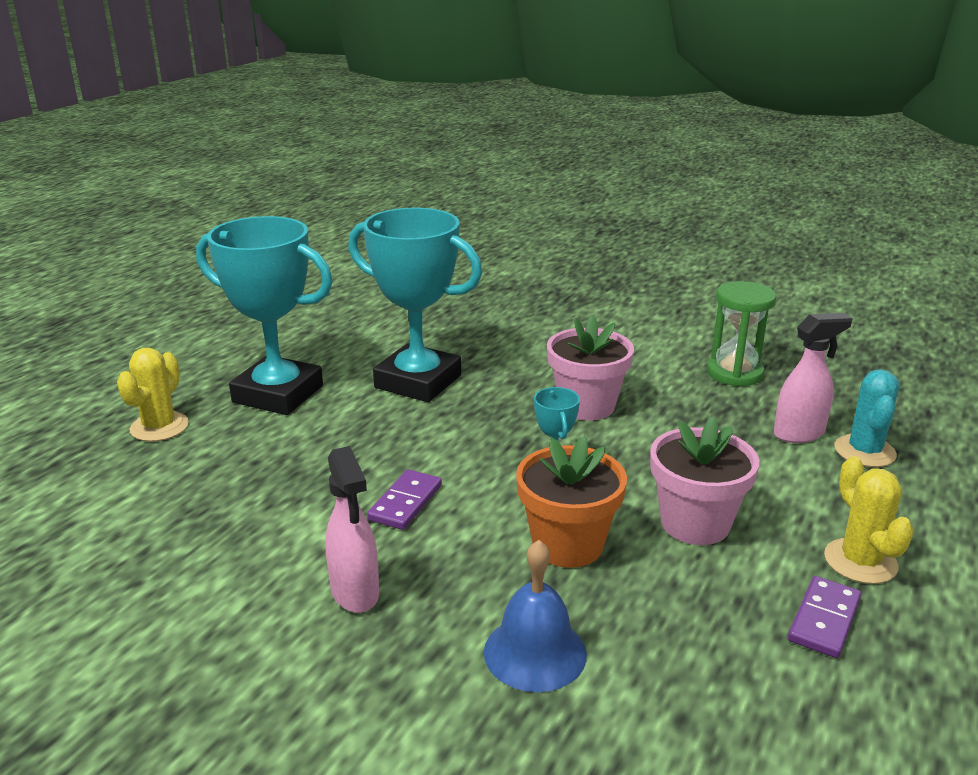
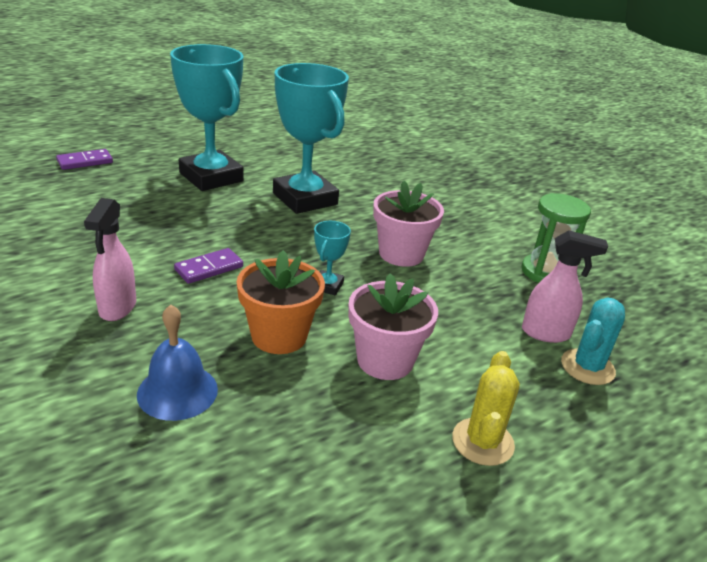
camera: 25 degrees right, 5 degrees up
(159, 427) = (124, 173): yellow cactus -> none
(824, 620) = (402, 468): purple domino -> purple domino (85, 162)

